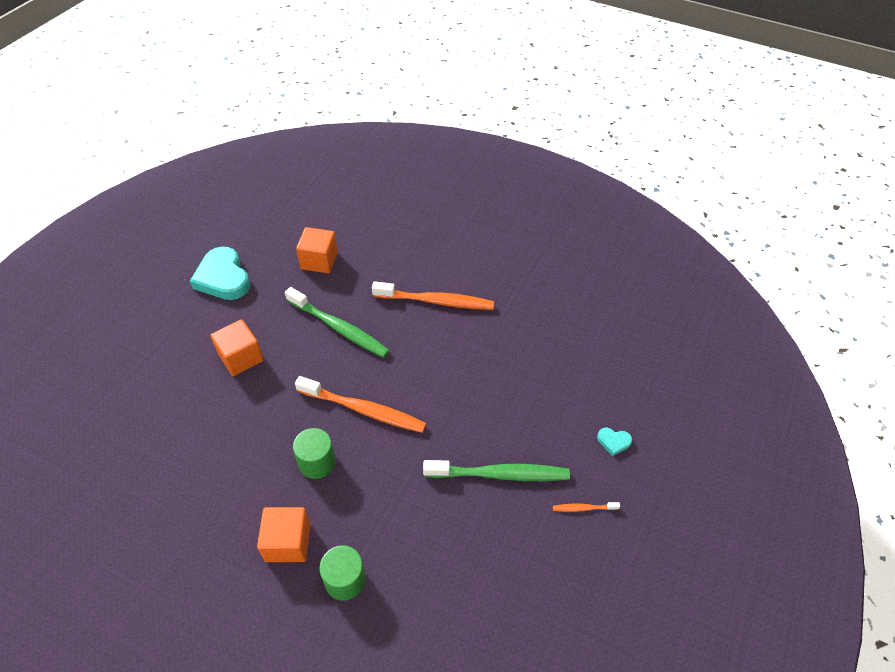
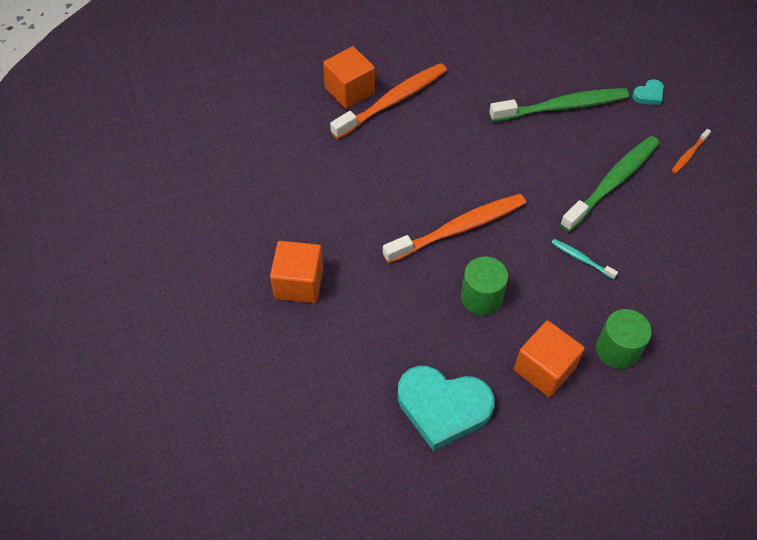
camera: 45 degrees left, 5 degrees up
(223, 278) = (175, 237): turquoise heart -> turquoise heart (443, 407)
(319, 261) = (244, 150): orange cube -> orange cube (350, 91)
(339, 328) = (346, 187): green toothbrush -> green toothbrush (562, 107)
(407, 501) = (581, 259): none -> turquoise toothbrush

